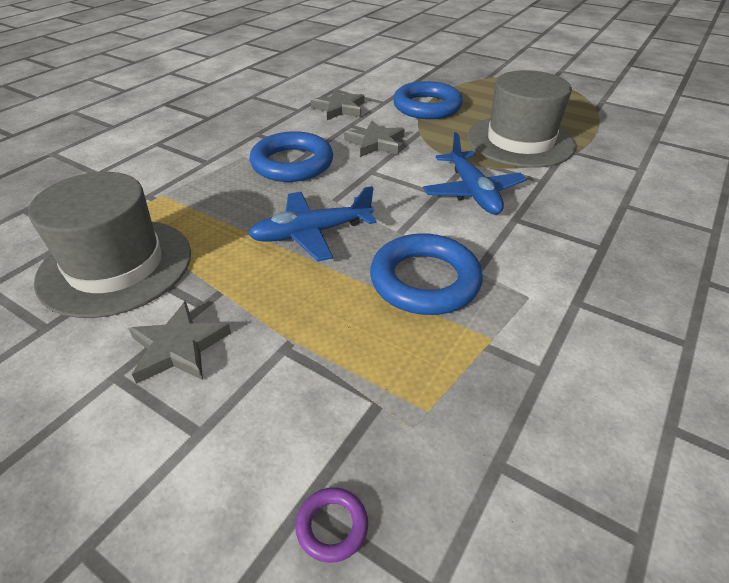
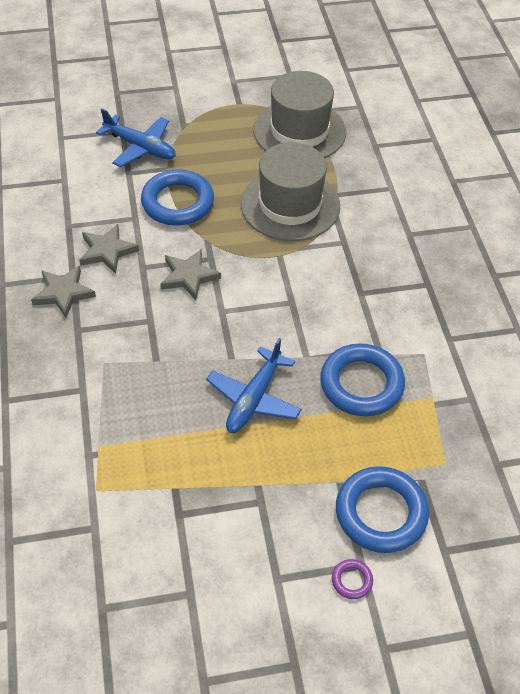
camera: 45 degrees left, 10 degrees up
(116, 266) = (163, 523): grey hat -> grey hat (299, 131)
(179, 347) = (286, 536): grey star -> grey star (63, 293)
(292, 163) = (154, 343): blue ring -> blue ring (381, 513)
(332, 526) = (465, 548): purple ring -> purple ring (352, 580)
(473, 192) = (312, 285): blue plane -> blue plane (140, 147)

